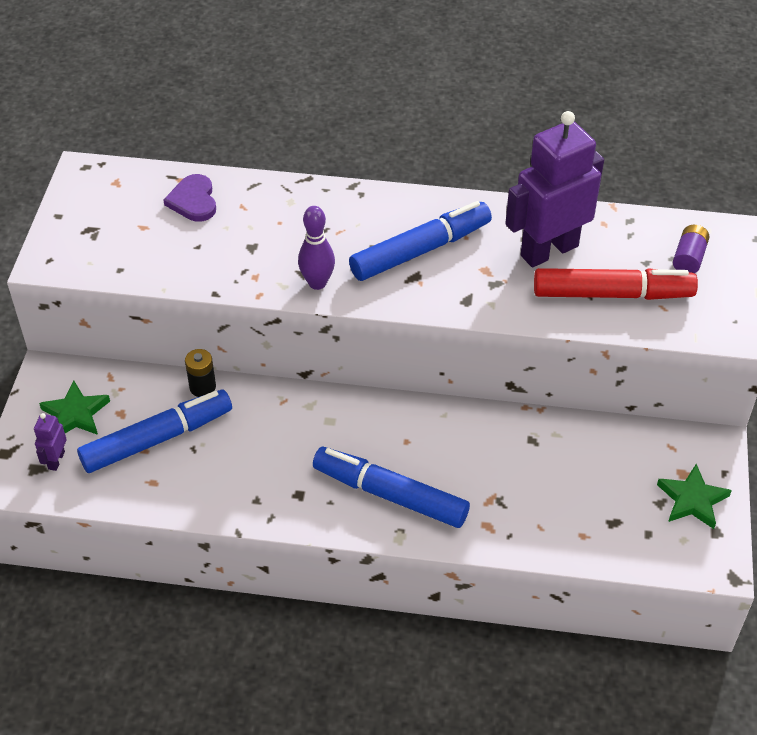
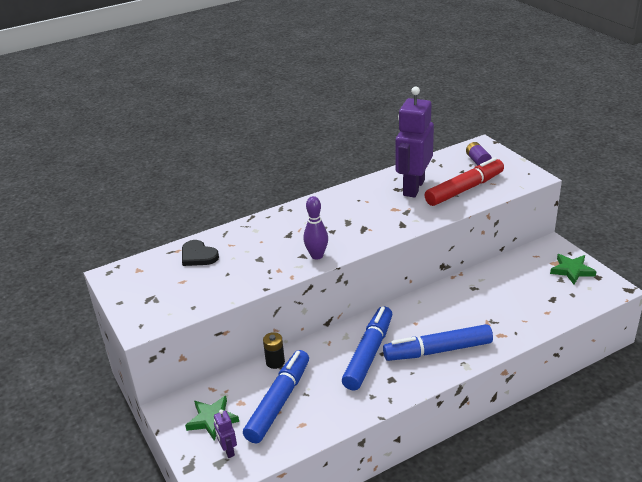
camera: 35 degrees left, 15 degrees down
(193, 201) = (198, 255): purple heart -> black heart
(420, 250) = (352, 217): blue marker -> blue marker (368, 354)

